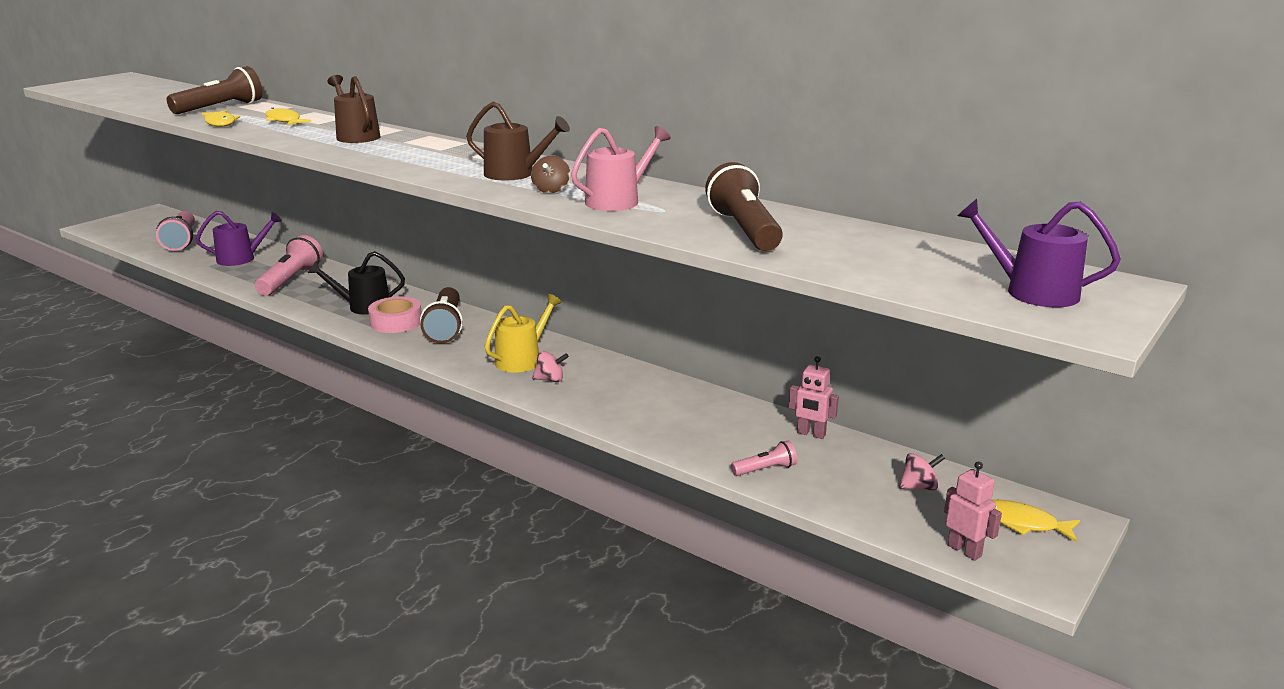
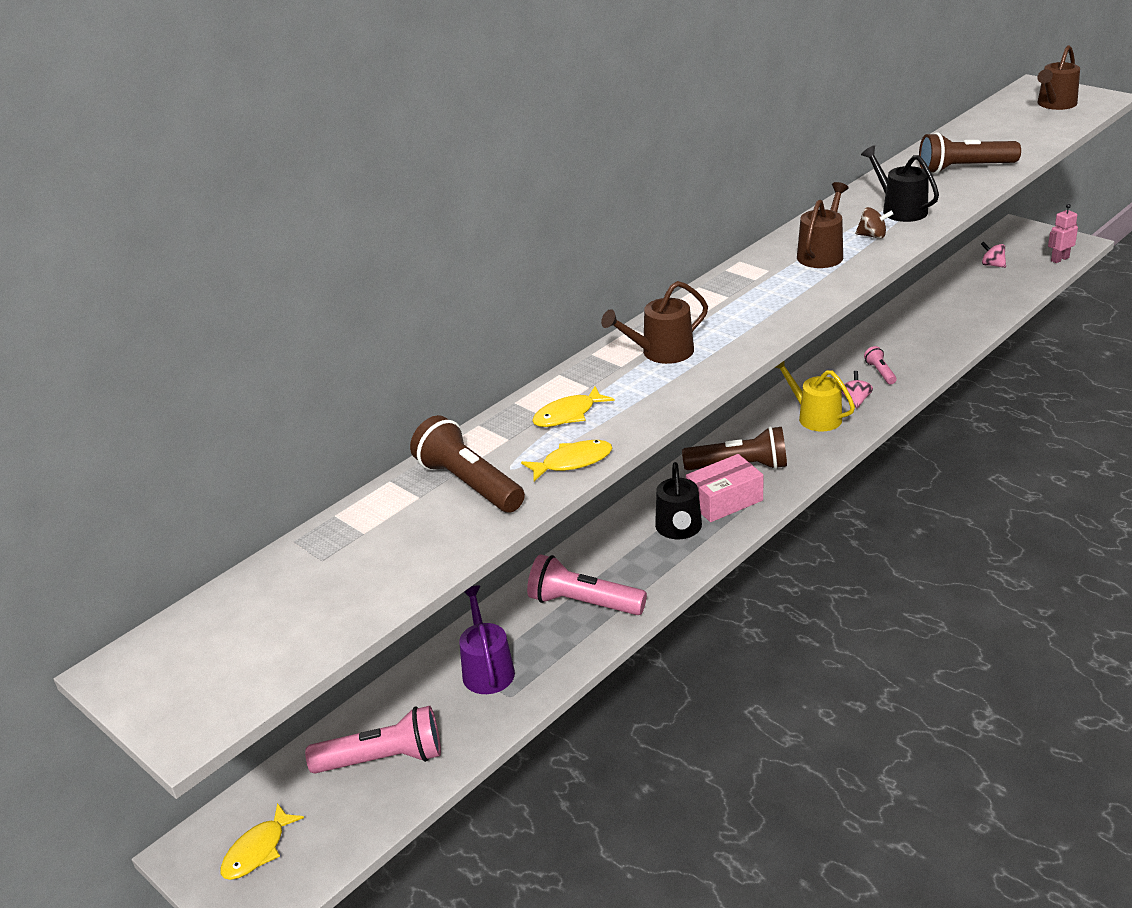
camera: 80 degrees left, 10 degrees up
(396, 322) = (724, 500): pink tape -> pink box
(617, 201) = (900, 210): pink watering can -> black watering can
(765, 469) = (984, 312): pink flashlight -> pink flashlight (880, 372)
(811, 434) = (930, 294): pink robot -> none
(919, 487) = (992, 265): pink spinning top -> pink spinning top turned 45 degrees counterclockwise
(1022, 523) = (1024, 241): yellow fish -> yellow fish (257, 850)
(1033, 292) = (1055, 104): purple watering can -> brown watering can

